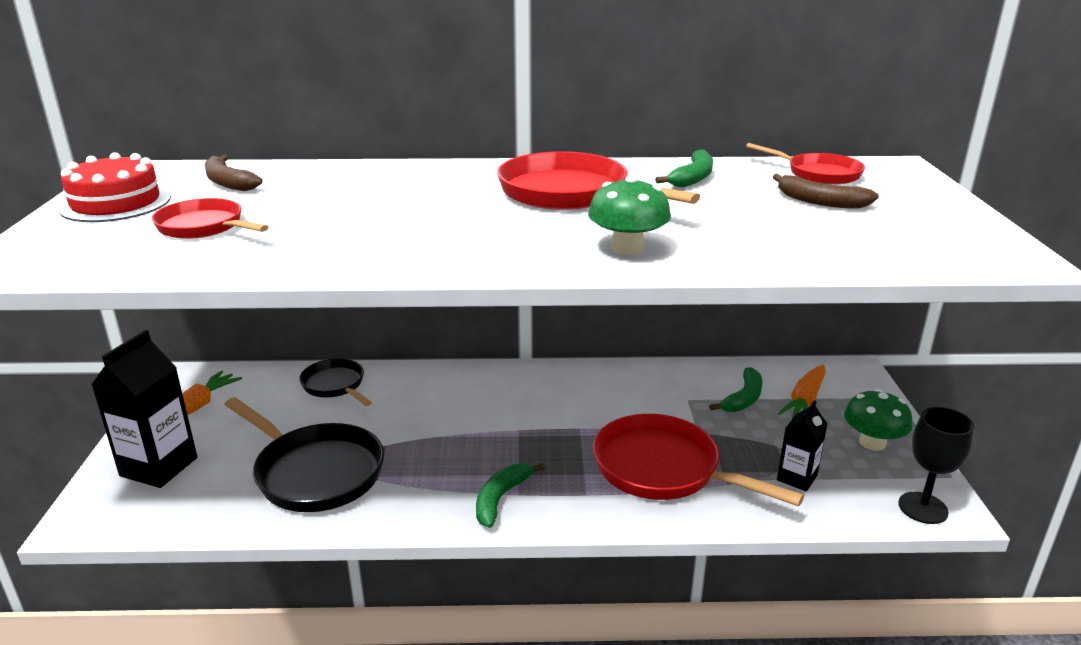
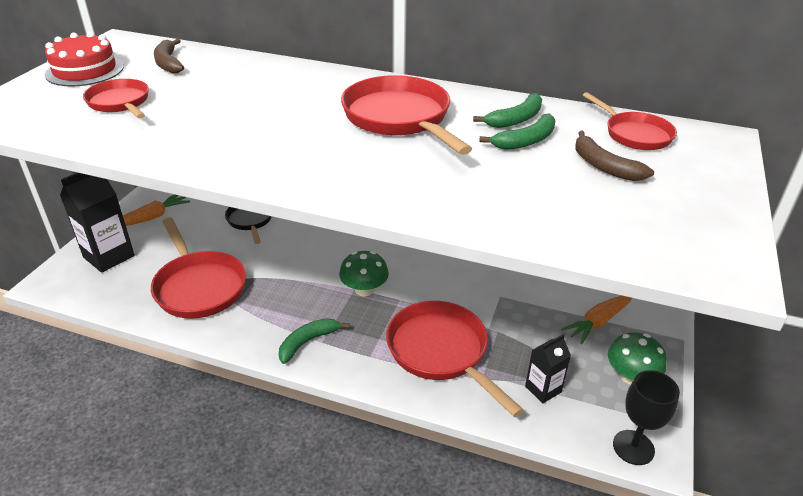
camera: 20 degrees right, 10 degrees up
(315, 472) = (199, 286): black pan -> red pan
(627, 248) = (392, 184): green mushroom -> green mushroom (364, 289)
(743, 398) = (547, 307): green banana -> green banana (526, 141)

